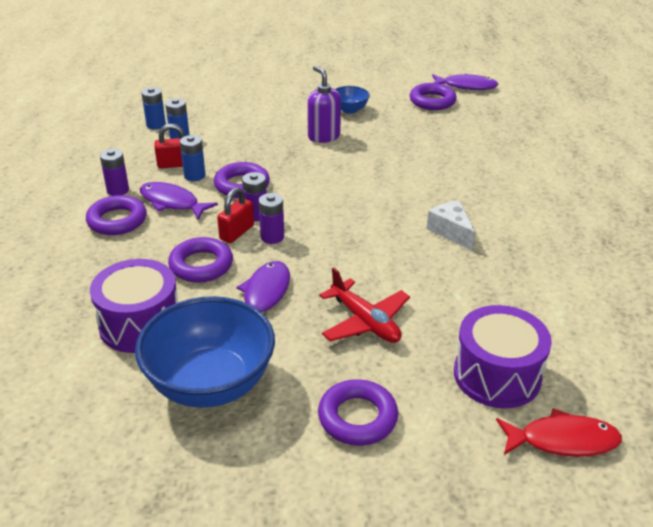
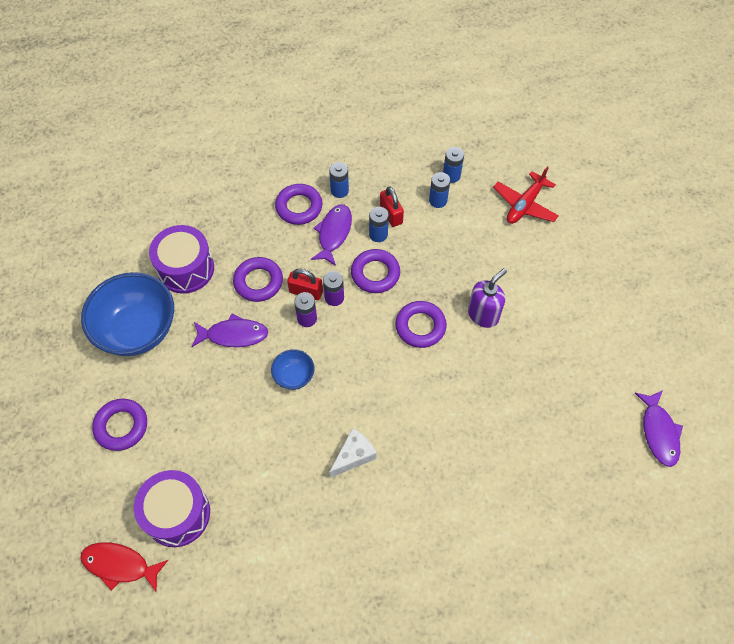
camera: 75 degrees right, 25 degrees up
(118, 190) = (339, 190): purple battery -> blue battery
(349, 110) = (548, 324): blue bowl -> blue bowl (294, 376)
(365, 322) = (218, 410): red plane -> red plane (525, 204)
(432, 101) = (603, 401): purple ring -> purple ring (420, 326)
(562, 440) = (120, 565): red fish -> red fish turned 120 degrees clockwise

